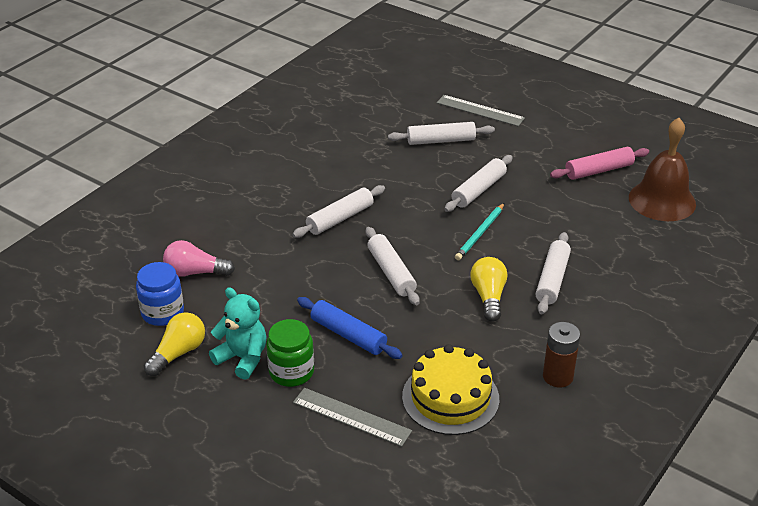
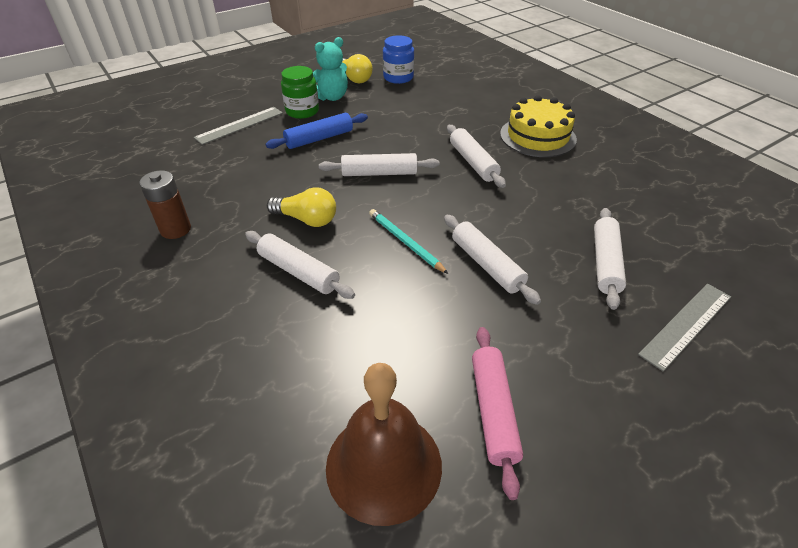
camera: 110 degrees right, 5 degrees up
(195, 272) = (435, 92): pink light bulb -> none
(450, 397) = (213, 168): yellow cake -> yellow cake (537, 136)

